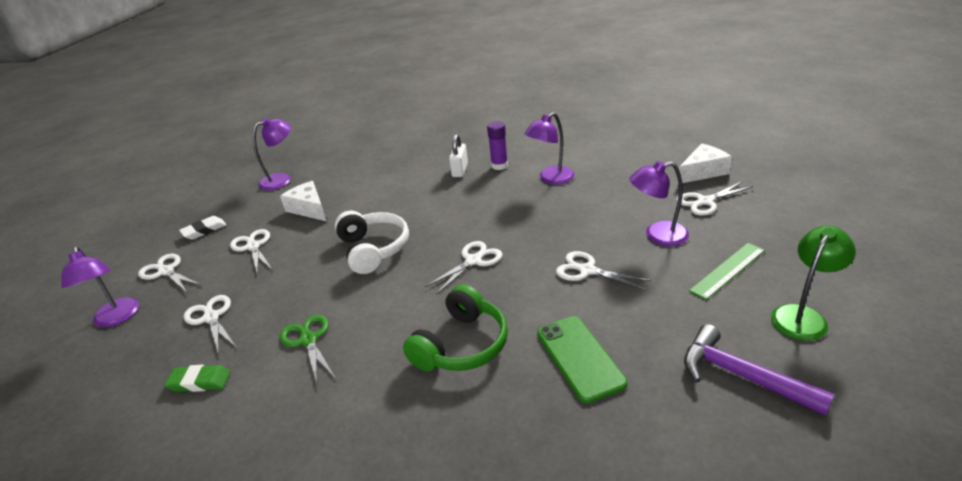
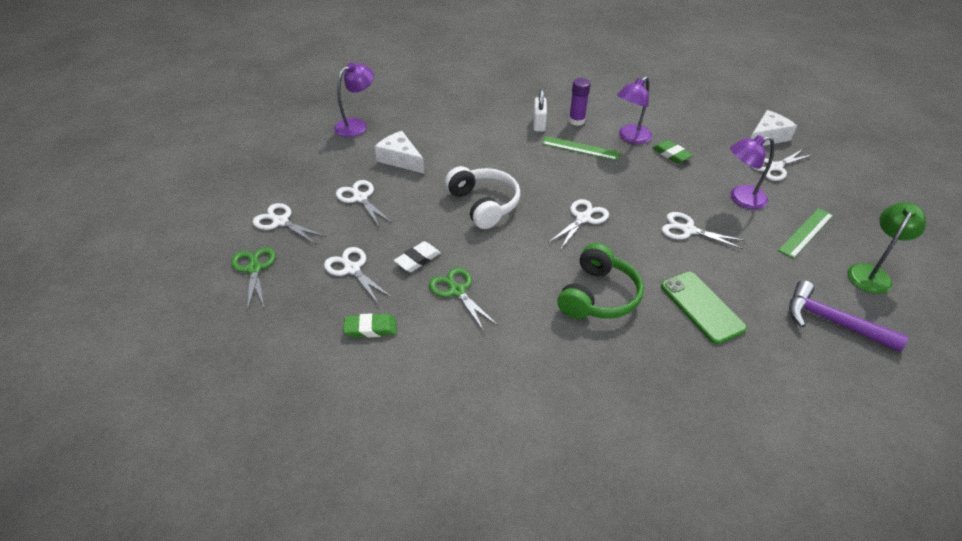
camera: 10 degrees left, 10 degrees up
(117, 318) = (254, 269): purple lamp -> green scissors
(204, 230) = (299, 179): white eraser -> white eraser (417, 259)
(494, 191) = (580, 148): none -> green ruler
(590, 193) = (671, 154): none -> green eraser

